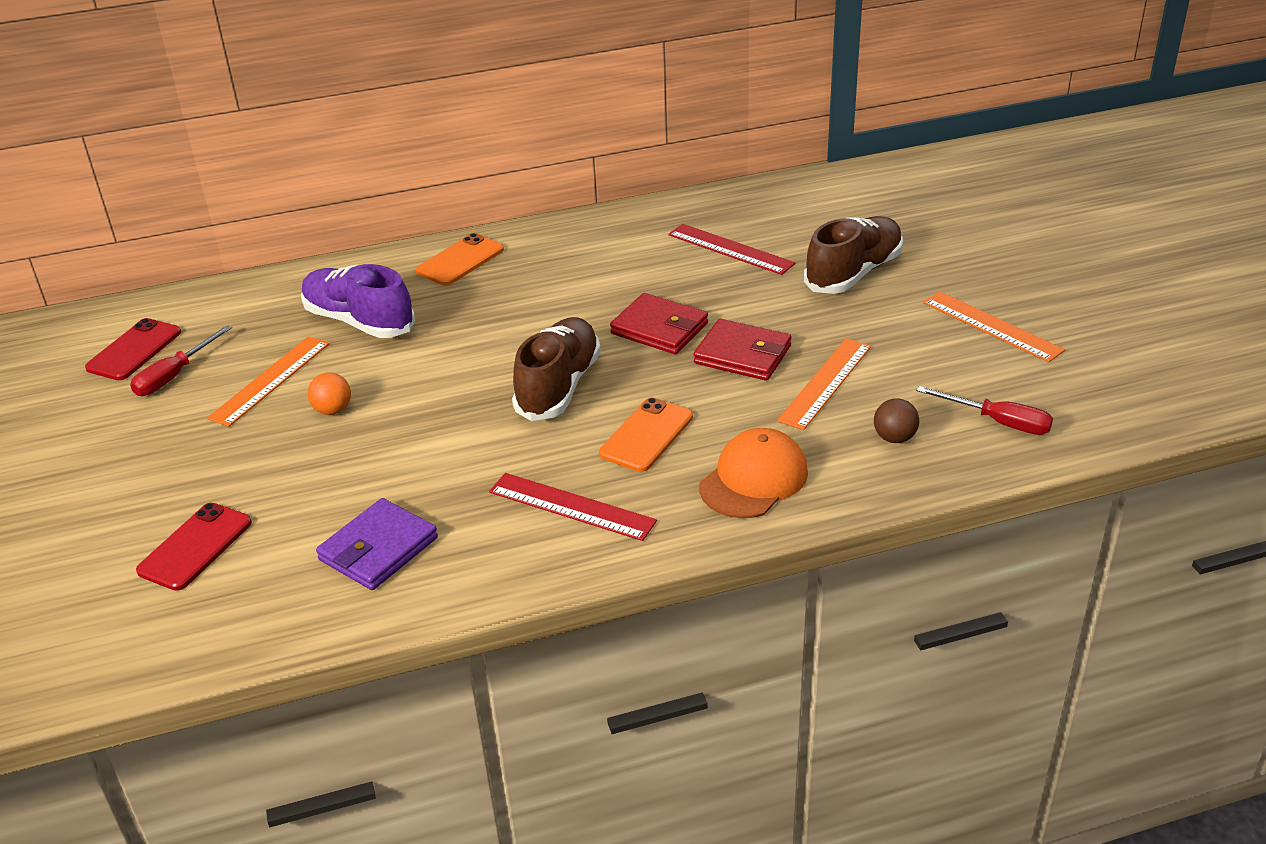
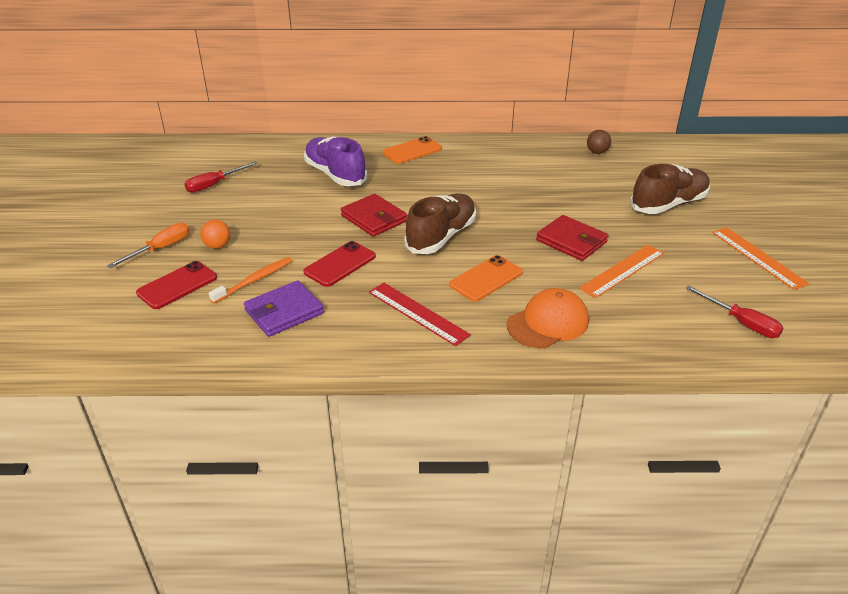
camera: 15 degrees right, 0 degrees up
(134, 350) = (199, 166): red phone -> red phone (340, 264)
(139, 496) = (160, 249): none -> orange screwdriver
(270, 380) = (267, 198): orange ruler -> none
(311, 512) = (254, 280): none -> orange toothbrush
(333, 410) = (296, 222): orange ball -> orange ball (217, 246)
(659, 329) = (521, 214): red wallet -> red wallet (374, 218)
(730, 249) = (589, 174): red ruler -> none
(894, 438) = (659, 317): brown ball -> brown ball (597, 152)

